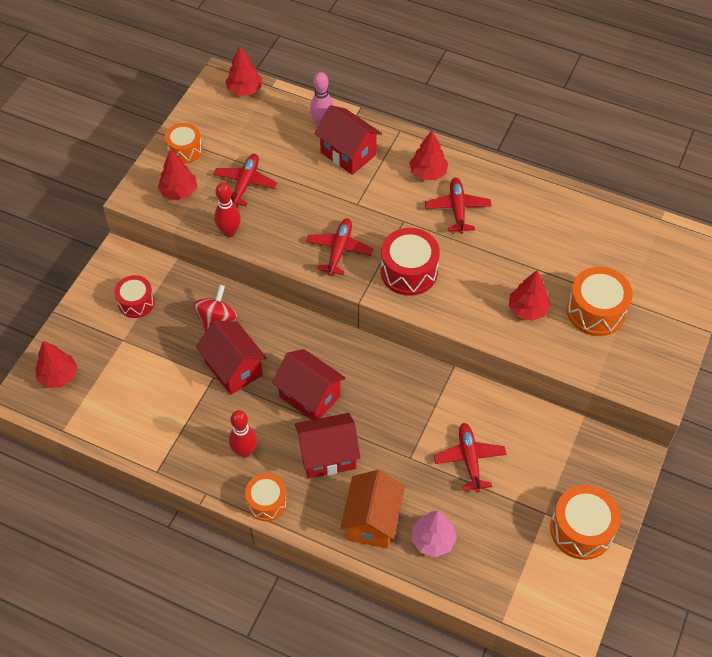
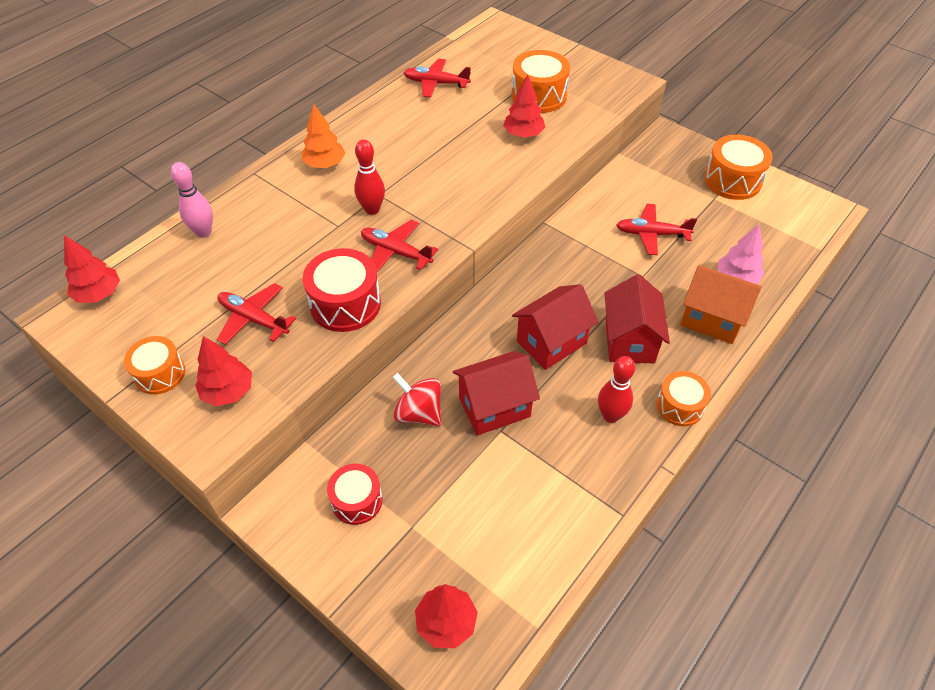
camera: 75 degrees left, 5 degrees down
(229, 232) = (322, 348): red bowling pin -> red bowling pin (372, 209)
(348, 153) = (262, 219): red house -> none
(409, 271) = (447, 204): red drum -> red drum (345, 304)
(428, 173) = (325, 164): red tree -> orange tree
(457, 209) = (383, 153): red plane -> red plane (436, 83)

